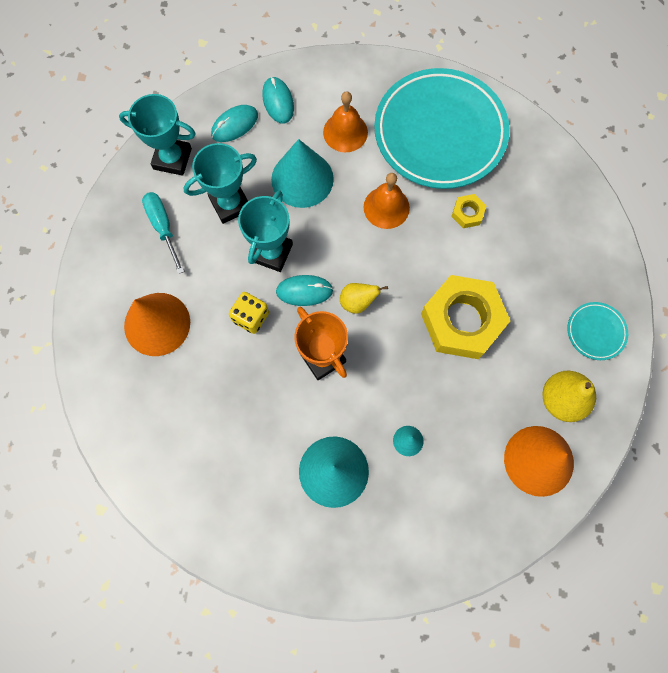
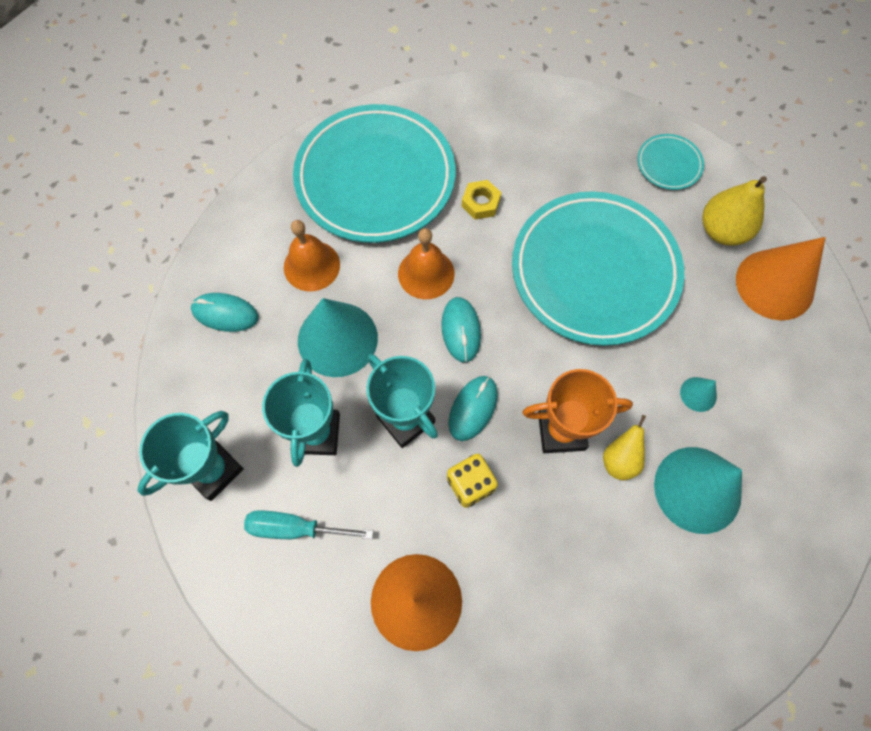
camera: 60 degrees left, 5 degrees down
(234, 125) = (220, 376): turquoise mouse -> turquoise mouse (461, 330)
(357, 302) = (517, 360): yellow pear -> yellow pear (619, 459)
(462, 321) = (594, 272): yellow nut -> turquoise plate

